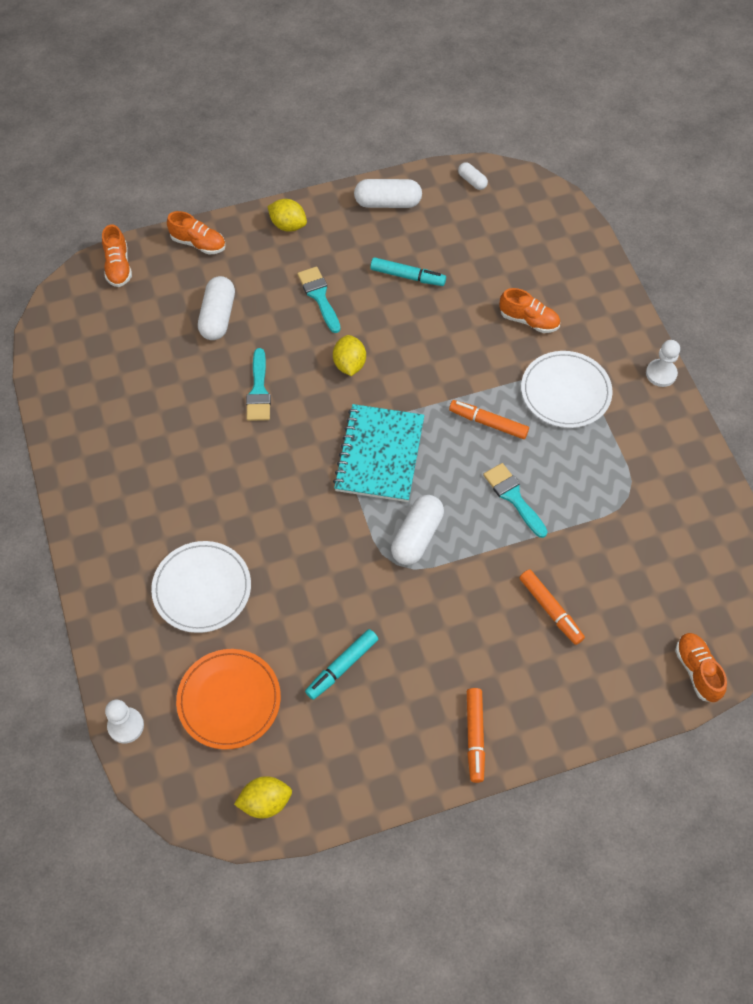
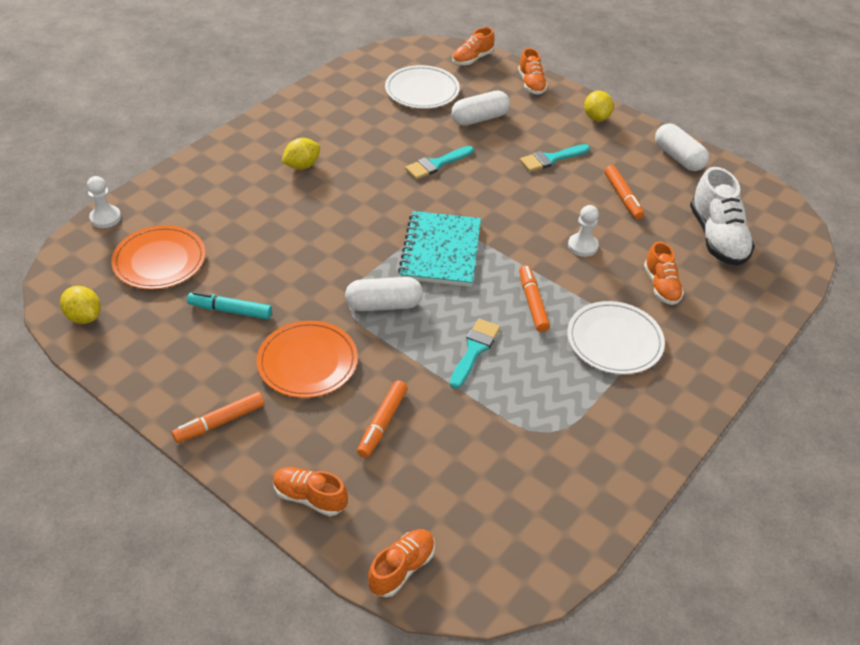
camera: 55 degrees right, 15 degrees down
(202, 588) = (244, 207): white plate -> white plate (422, 90)
(319, 296) = (551, 159): turquoise brush -> turquoise brush turned 150 degrees counterclockwise
(349, 364) = (507, 200): yellow lemon -> yellow lemon (302, 166)
(379, 455) = (441, 251): turquoise notebook -> turquoise notebook turned 60 degrees counterclockwise
(407, 276) = (623, 197): turquoise marker -> orange marker
(447, 633) = (307, 362): none -> orange plate
(472, 181) = (758, 194): white capsule -> none
(501, 245) = (717, 237): none -> white shoe
(595, 703) = (310, 497): none -> orange shoe
(661, 374) = (704, 401): white pawn -> white pawn (582, 246)

